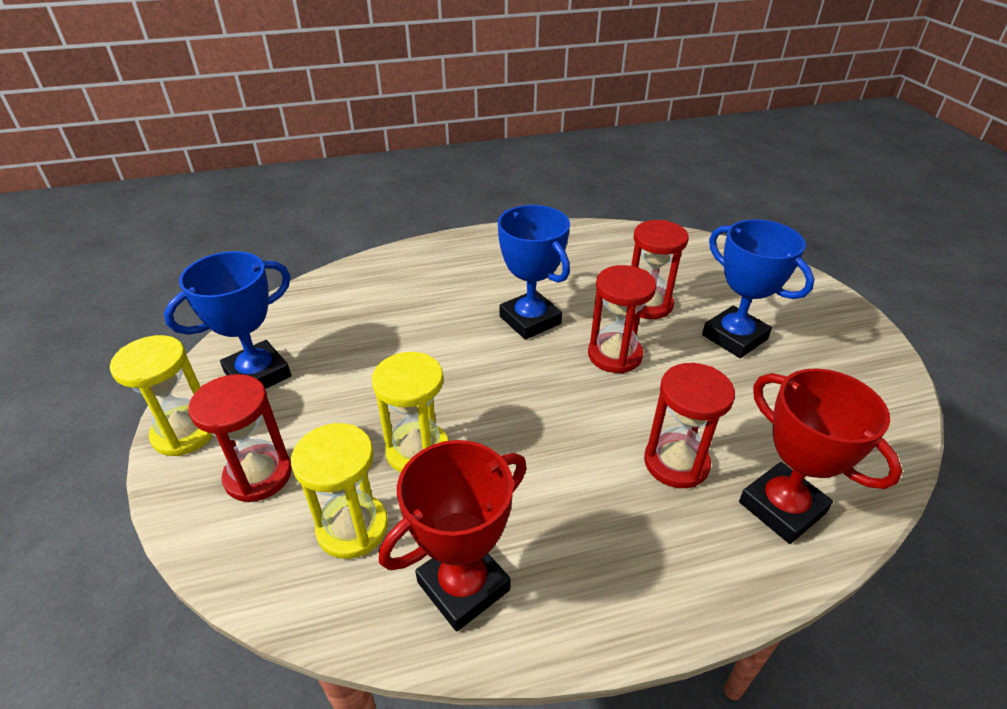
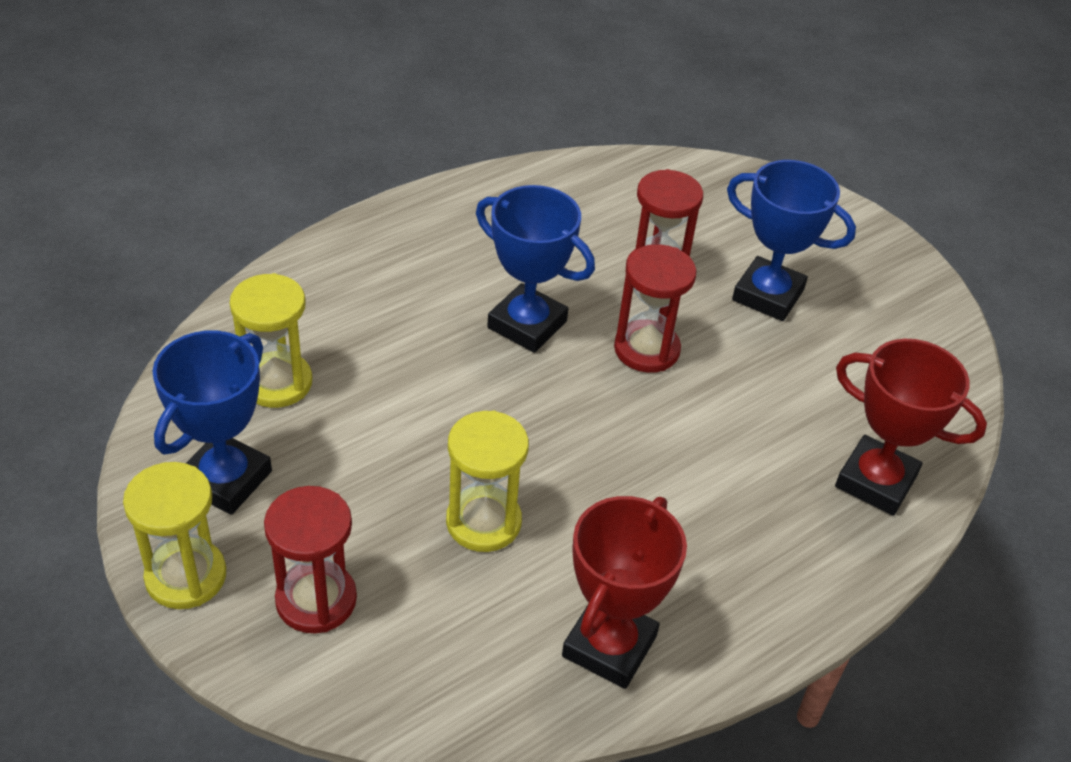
camera: 25 degrees left, 5 degrees up
(352, 528) = (462, 624): yellow hourglass -> yellow hourglass (277, 383)
(676, 463) = (761, 462): red hourglass -> none

